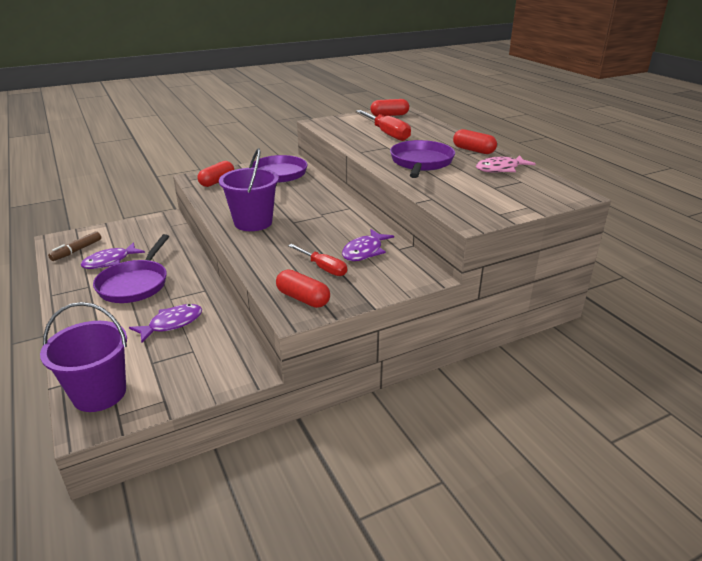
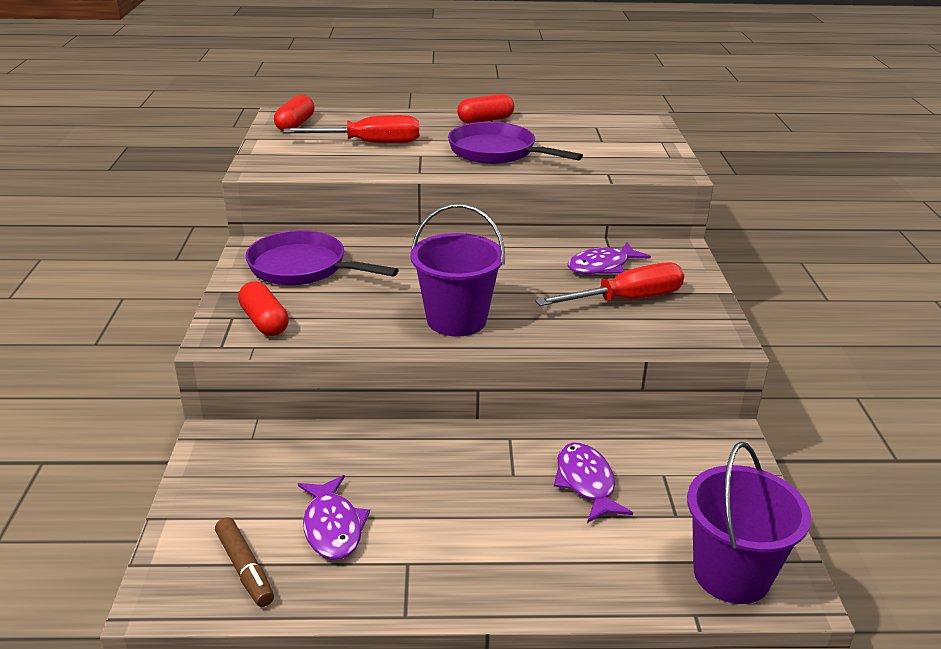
camera: 65 degrees left, 0 degrees up
(135, 284) = (440, 505): purple pan -> none
(303, 298) = (693, 328): red capsule -> none
(323, 268) = (627, 300): red screwdriver -> red screwdriver, size x1.54
(364, 251) = (602, 266): purple fish -> purple fish turned 90 degrees clockwise
(500, 169) = (554, 125): pink fish -> none

